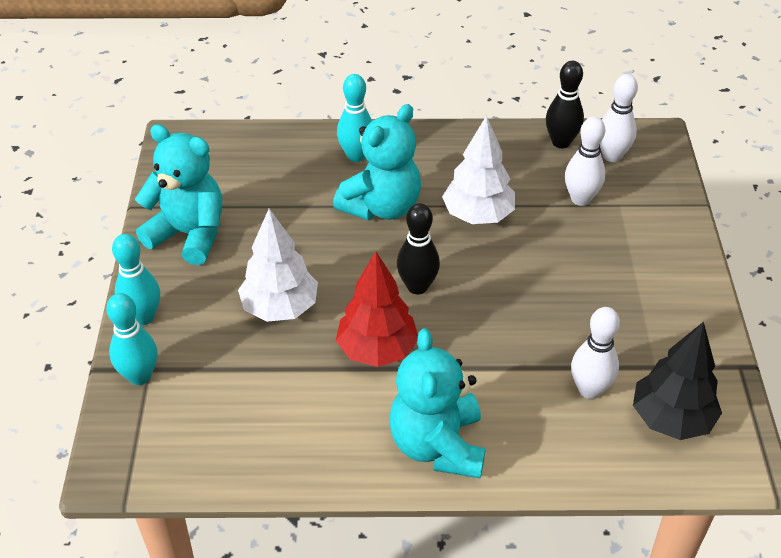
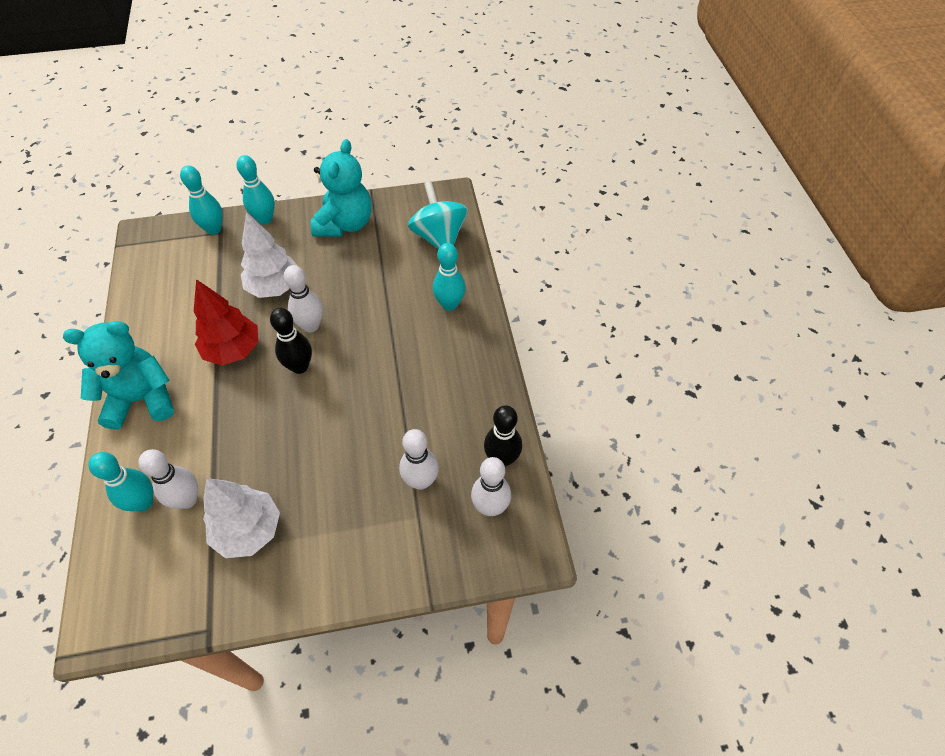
camera: 80 degrees right, 10 degrees up
(247, 153) = (439, 237): none -> turquoise spinning top
(356, 274) = (311, 326): none -> white bowling pin
(382, 207) = (389, 330): turquoise teddy bear -> none
(478, 215) = (387, 399): white tree -> white tree (248, 530)
(590, 432) = (143, 502): none -> turquoise bowling pin
(671, 419) = (151, 566): black tree -> none

